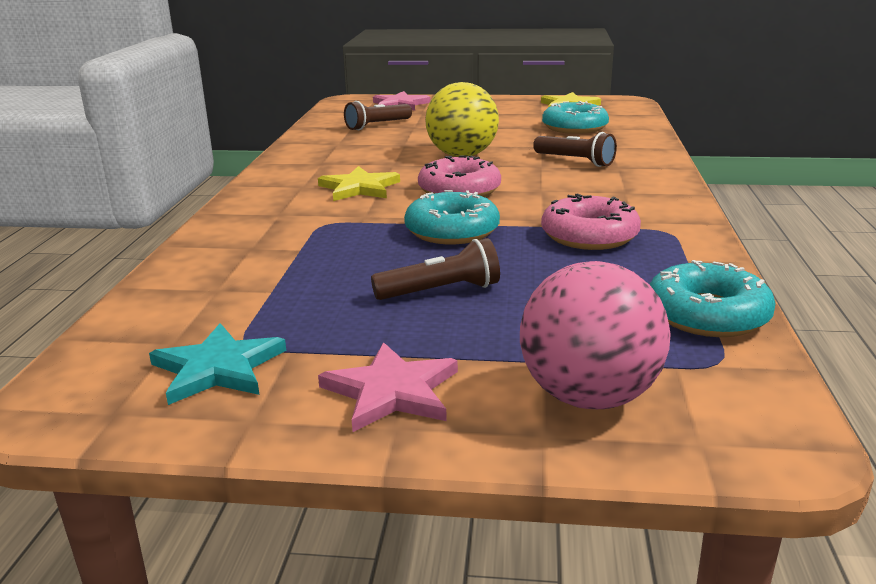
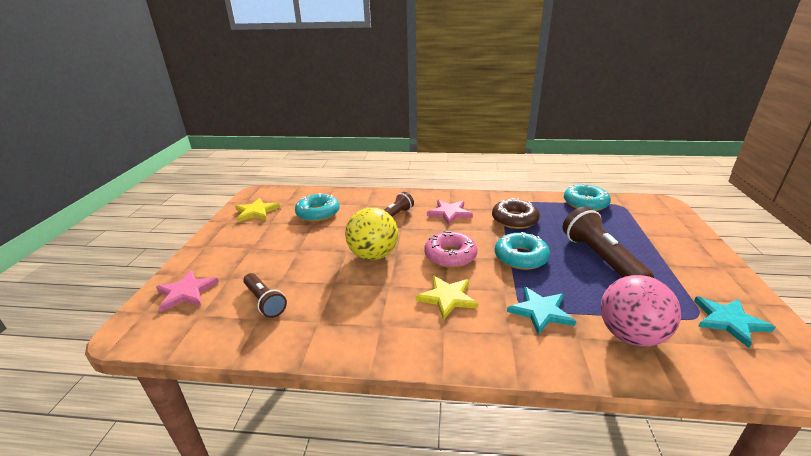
camera: 90 degrees left, 5 degrees up
(311, 232) = (540, 311): none -> turquoise star
(391, 391) = (699, 268): pink star -> pink star (449, 213)
(441, 291) = (600, 259): brown flashlight -> brown flashlight, size x1.66
(589, 236) = (514, 219): pink donut -> brown donut
(589, 397) = (664, 228): pink ball -> pink ball (630, 335)

